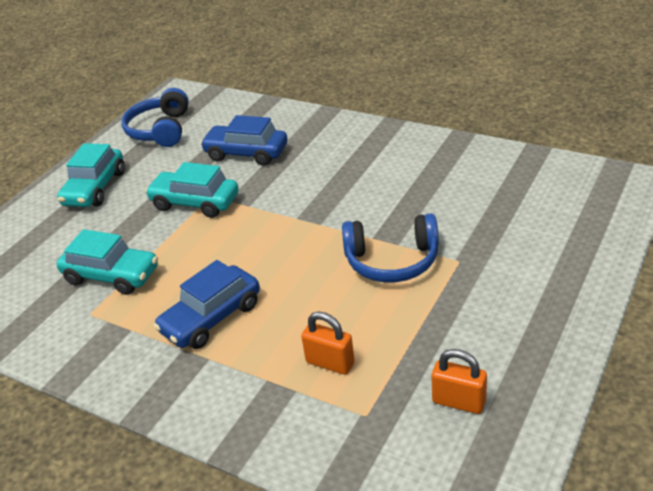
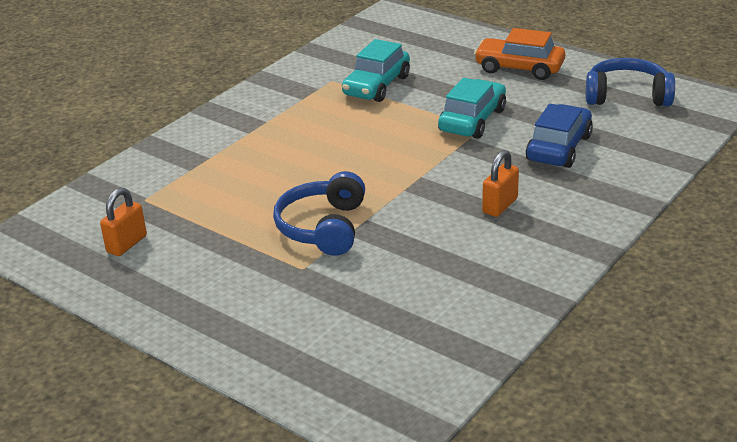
camera: 95 degrees right, 5 degrees down
(95, 188) = (519, 68): turquoise car -> orange car
(211, 318) = (295, 132): blue car -> none
(330, 363) = (209, 186): orange padlock -> orange padlock (500, 206)

